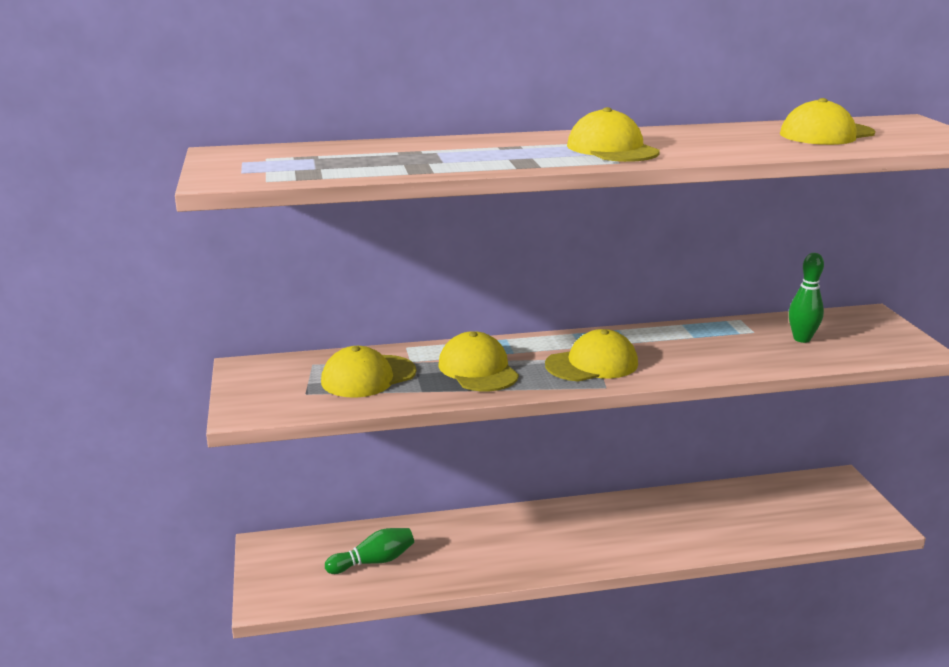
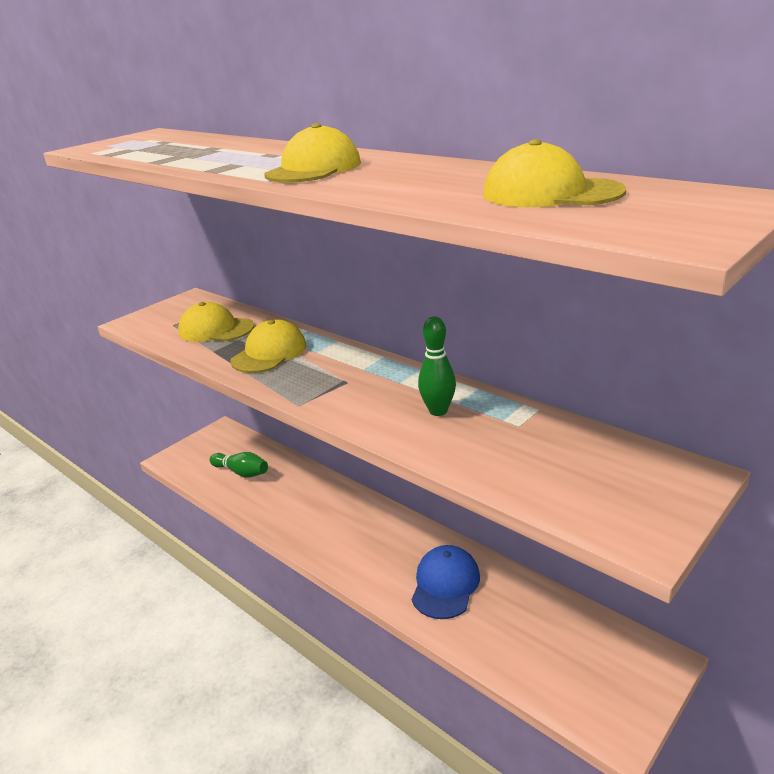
camera: 55 degrees right, 5 degrees up
(592, 364) = (334, 385): yellow cap -> none
(684, 522) = (445, 584): none -> blue cap
(802, 339) = (544, 455): green bowling pin -> green bowling pin (438, 411)

